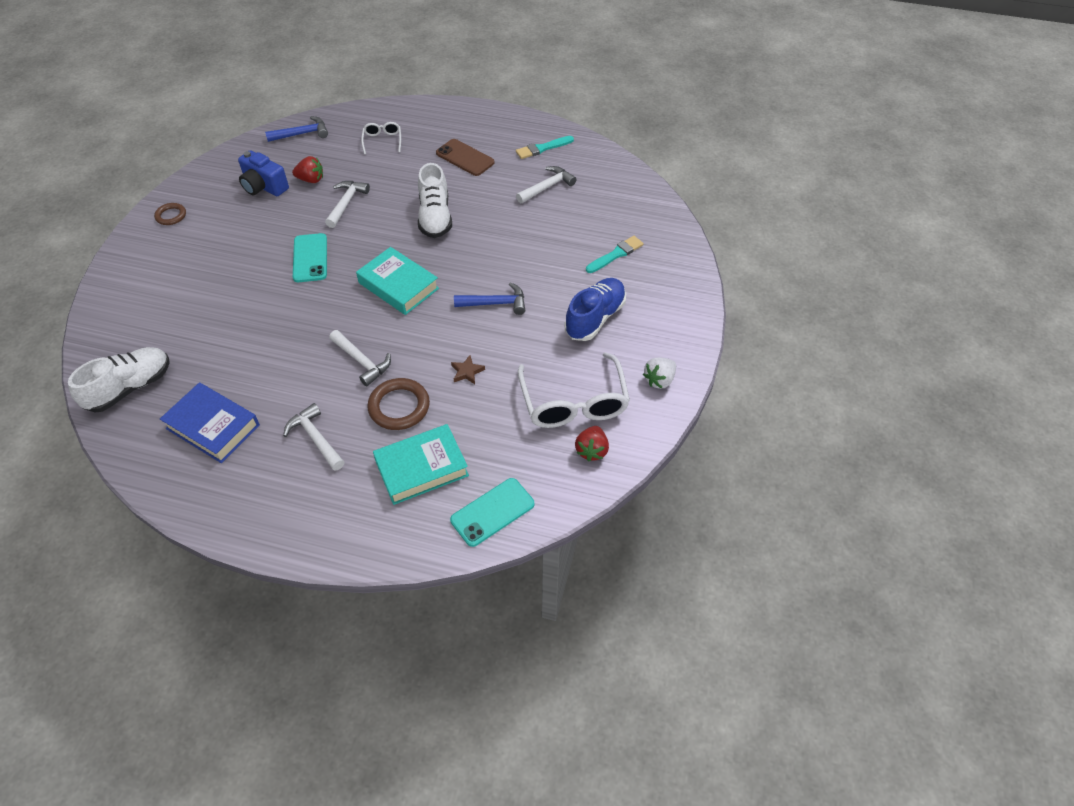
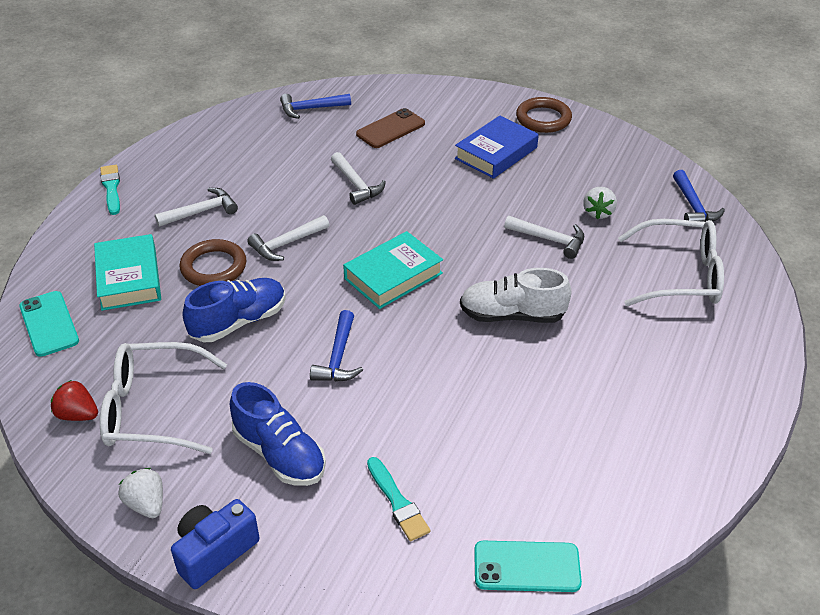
camera: 100 degrees right, 10 degrees down
(130, 388) = (310, 109): white shoe -> blue hammer
(171, 216) = (543, 119): brown ring -> brown ring, size x1.68
(213, 426) = (245, 153): blue book -> blue book (496, 153)
(264, 186) = (587, 178): blue camera -> blue camera (214, 552)
(310, 258) = (456, 211): turquoise phone -> turquoise phone (527, 567)
(311, 180) = (598, 212): red strawberry -> white strawberry
(382, 141) = (679, 275): white glasses -> white glasses, size x2.03
(465, 158) = (640, 355): brown phone -> brown phone (390, 129)
(467, 372) = (239, 322): brown star -> blue shoe
(542, 148) = (664, 450): turquoise brush -> turquoise brush (111, 188)
(547, 187) = (565, 442): white hammer -> white hammer (356, 185)

